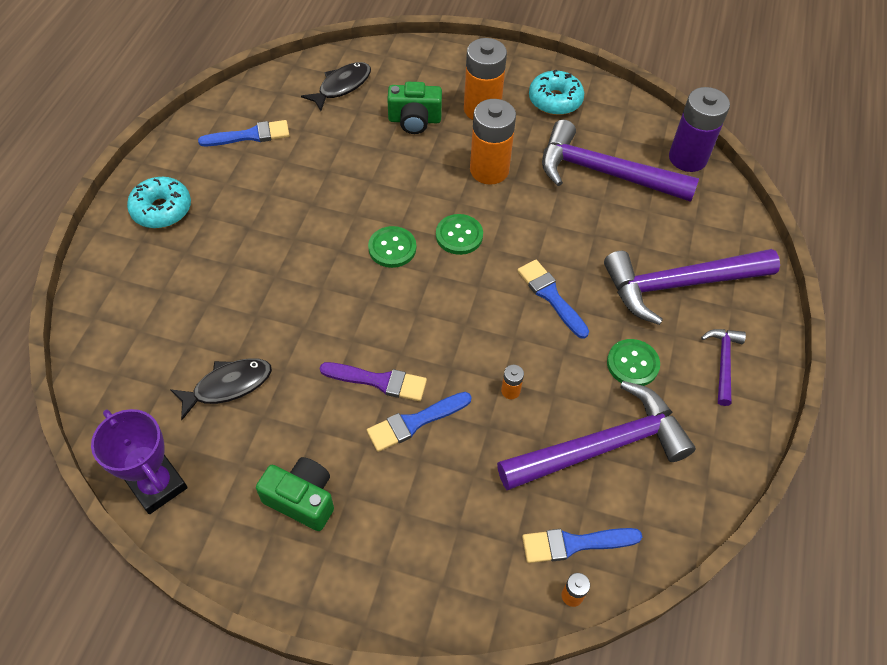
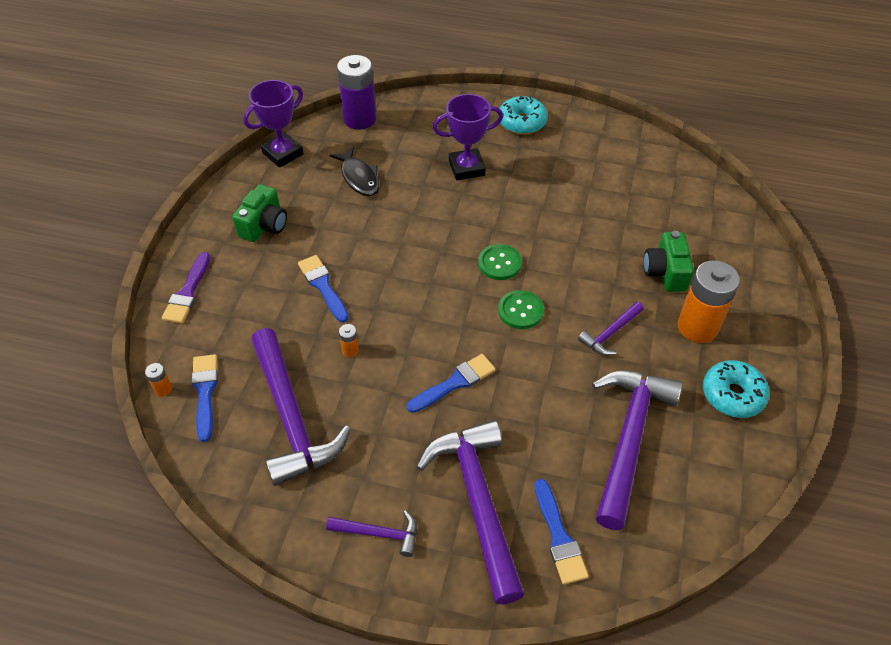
camera: 90 degrees right, 5 degrees down
(233, 269) = (466, 168): none -> purple trophy
(250, 135) = (614, 161): blue brush -> blue brush (559, 537)
(342, 86) = (696, 215): black fish -> none
(379, 381) = (361, 262): purple brush -> purple brush (187, 292)
(489, 170) = (610, 334): orange battery -> purple hammer
(632, 364) = (378, 448): green button -> none
(687, 158) = (673, 531): purple battery -> purple battery (359, 119)

